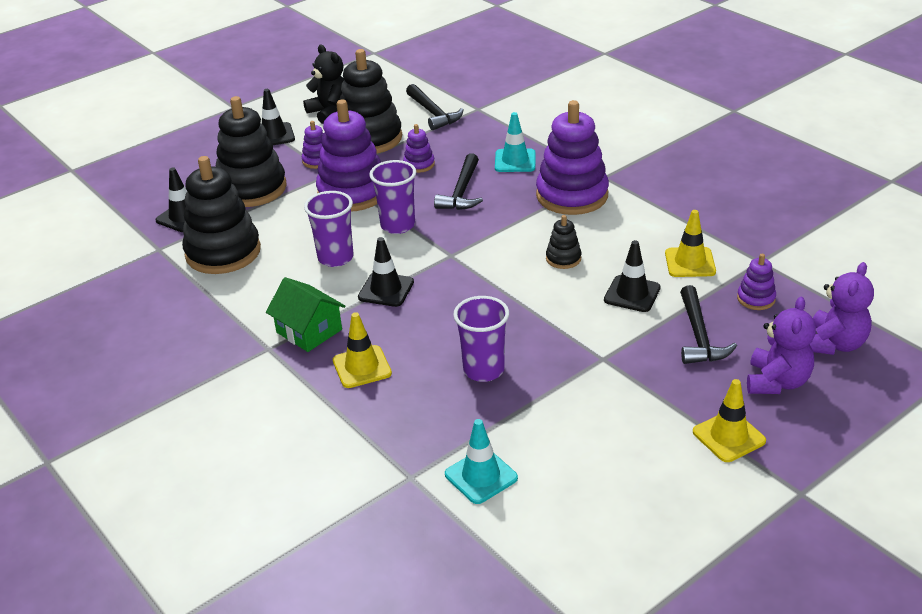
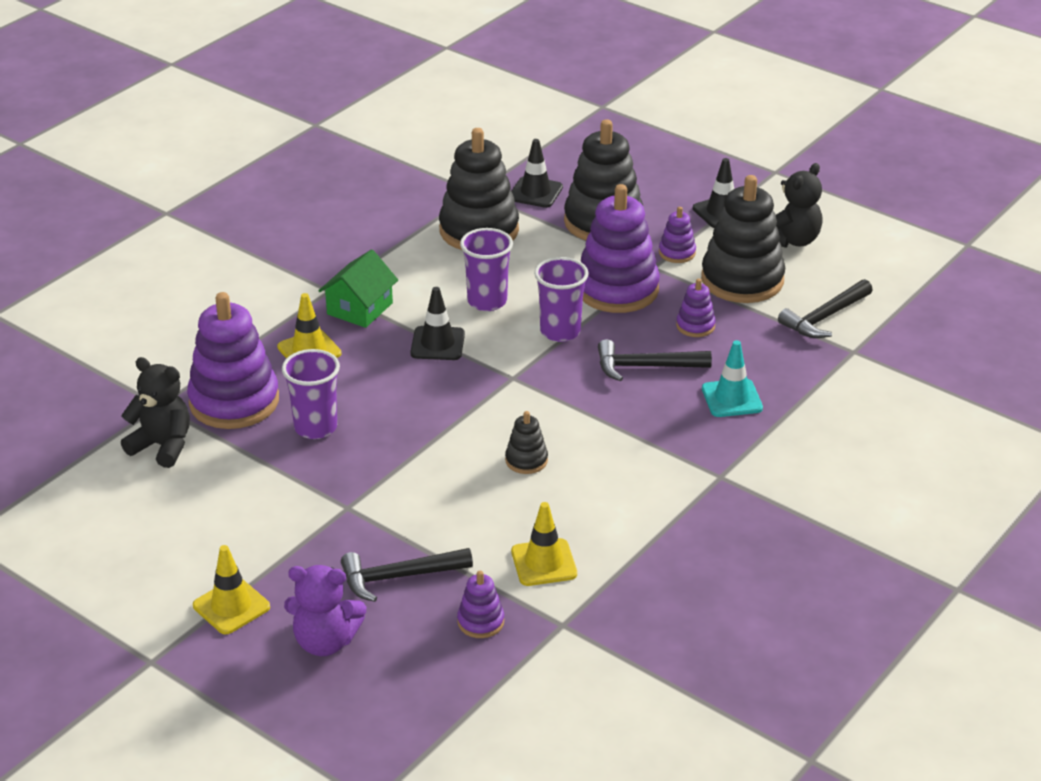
camera: 75 degrees right, 0 degrees up
(481, 476) = (162, 446): turquoise traffic cone -> black teddy bear
(572, 195) = (666, 453): purple stacking toy -> purple stacking toy (234, 401)
(632, 294) = (468, 519): black traffic cone -> none
(834, 344) = (402, 690): purple teddy bear -> none

